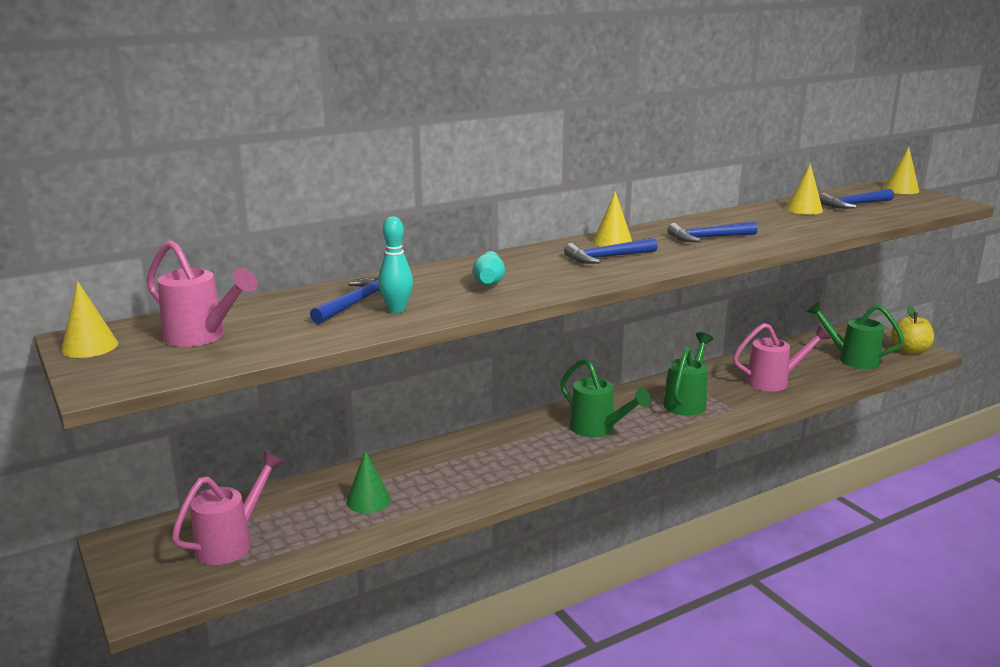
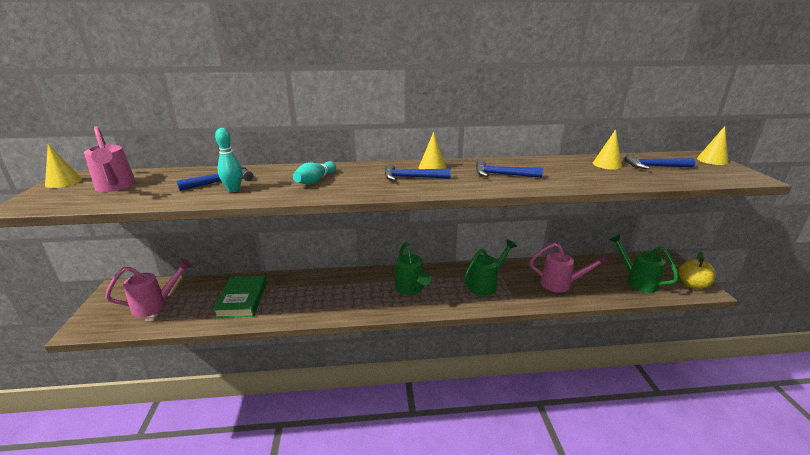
camera: 25 degrees right, 5 degrees up
(368, 500) = (242, 299): green cone -> green book

